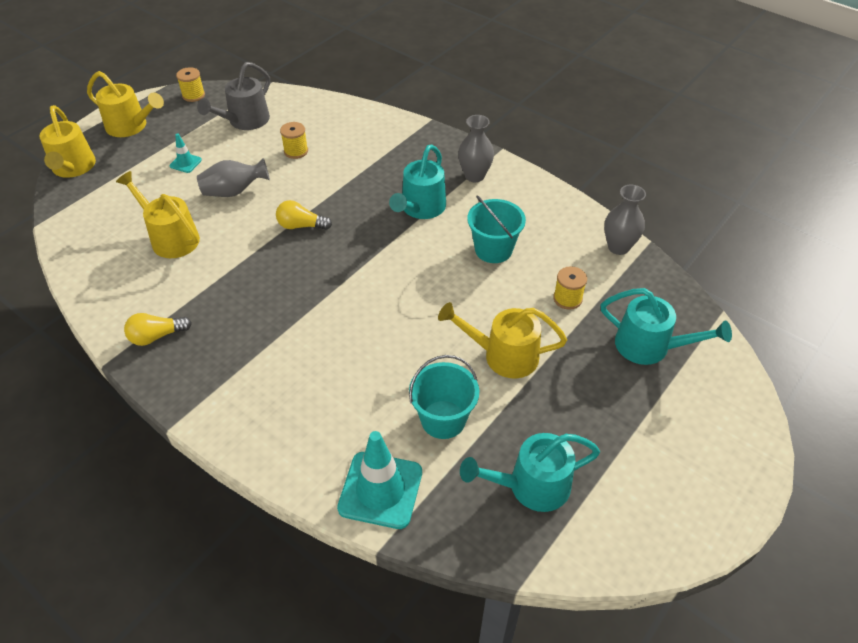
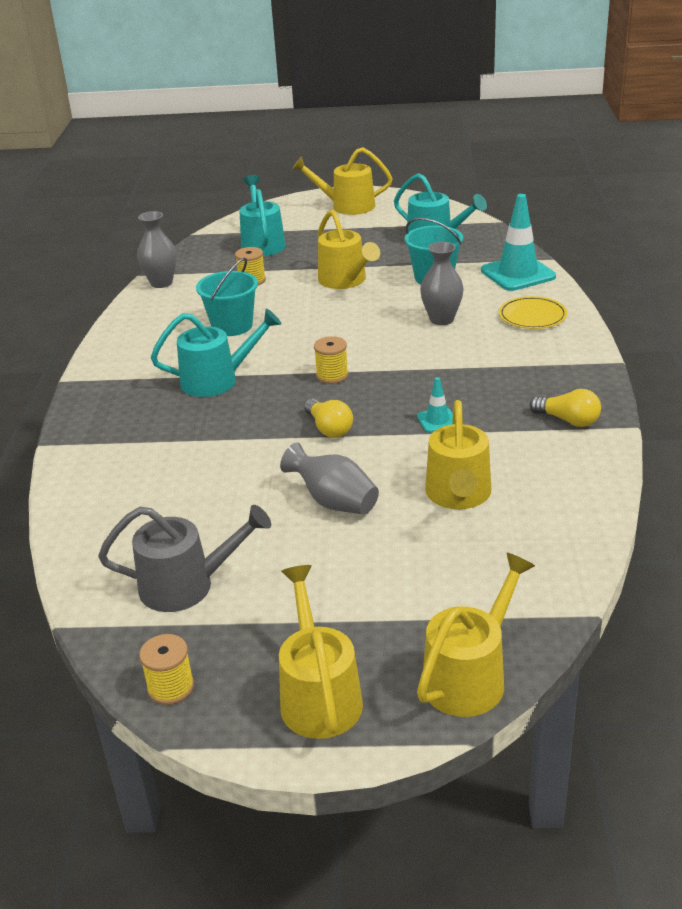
camera: 125 degrees left, 15 degrees down
(185, 163) = (331, 576): turquoise traffic cone -> turquoise traffic cone (437, 420)
(296, 151) = (207, 503): yellow spool -> yellow spool (332, 375)
(297, 433) = (532, 316): none -> yellow plate
(474, 176) = (129, 375): grey vase -> grey vase (441, 319)
(700, 471) = (346, 206): none -> yellow watering can

